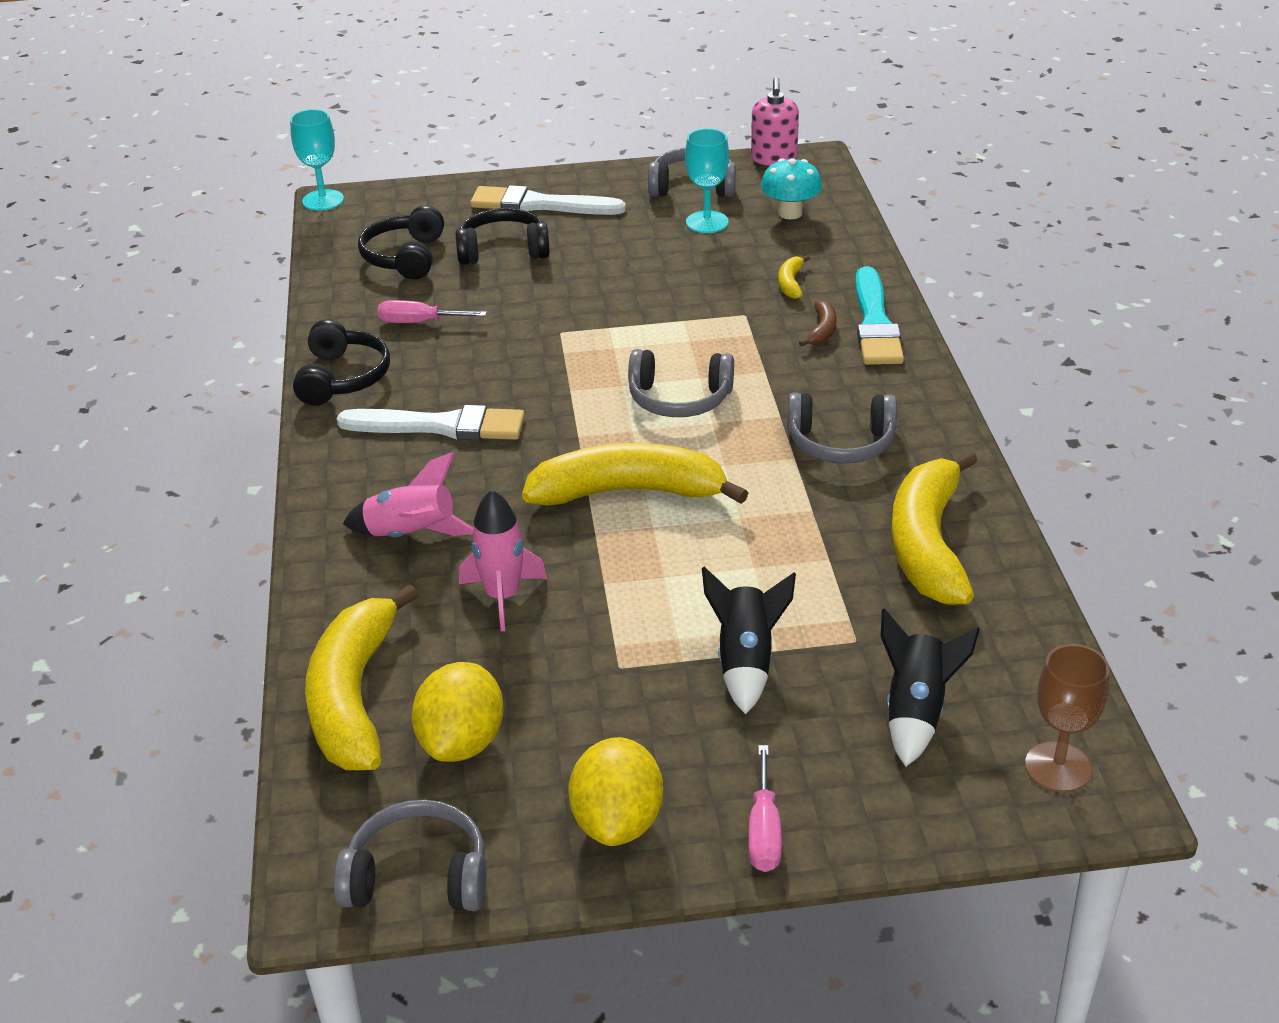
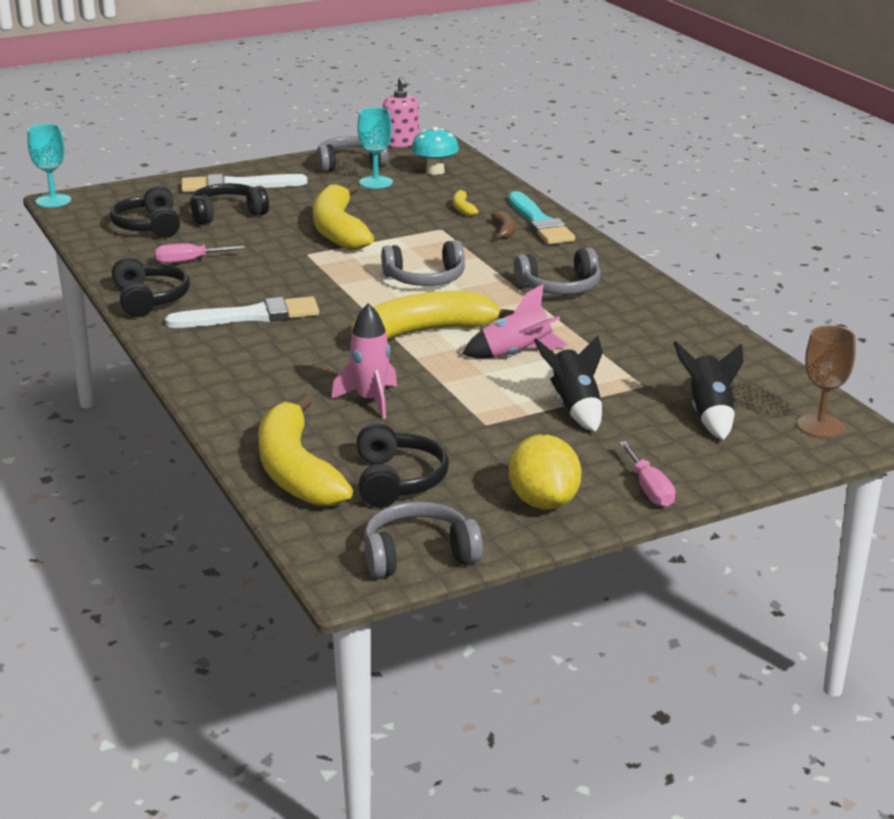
camera: 20 degrees left, 10 degrees down
(411, 535) = (273, 378): pink rocket -> pink rocket (516, 354)
(462, 742) = (398, 480): yellow lemon -> black headphones
(928, 544) = (658, 330): yellow banana -> yellow banana (338, 230)

